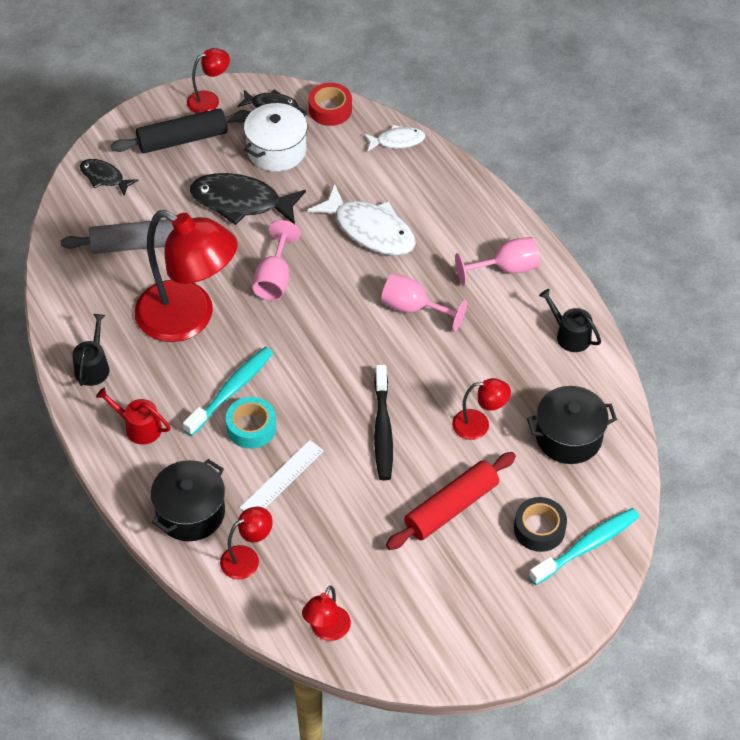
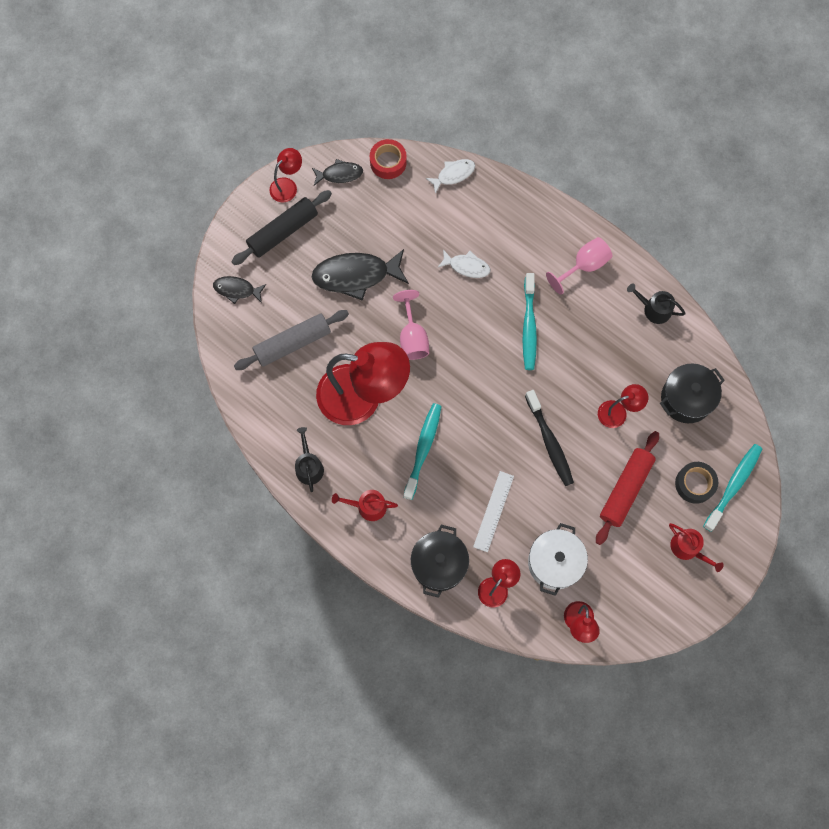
camera: 20 degrees left, 20 degrees up
(251, 427) = (452, 476): turquoise tape -> none
(276, 150) = (362, 216): white pot -> white pot (554, 562)
(370, 230) = (467, 266): white fish -> white fish, size x0.55
(413, 308) = (529, 326): pink goblet -> turquoise toothbrush
(500, 595) = (688, 548): none -> red watering can

